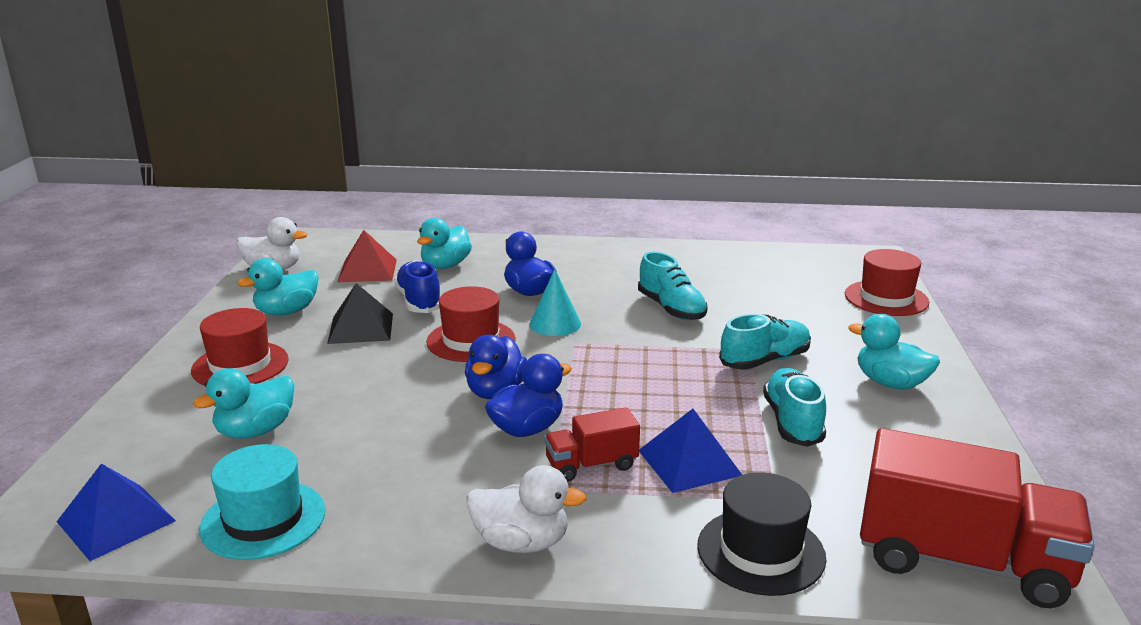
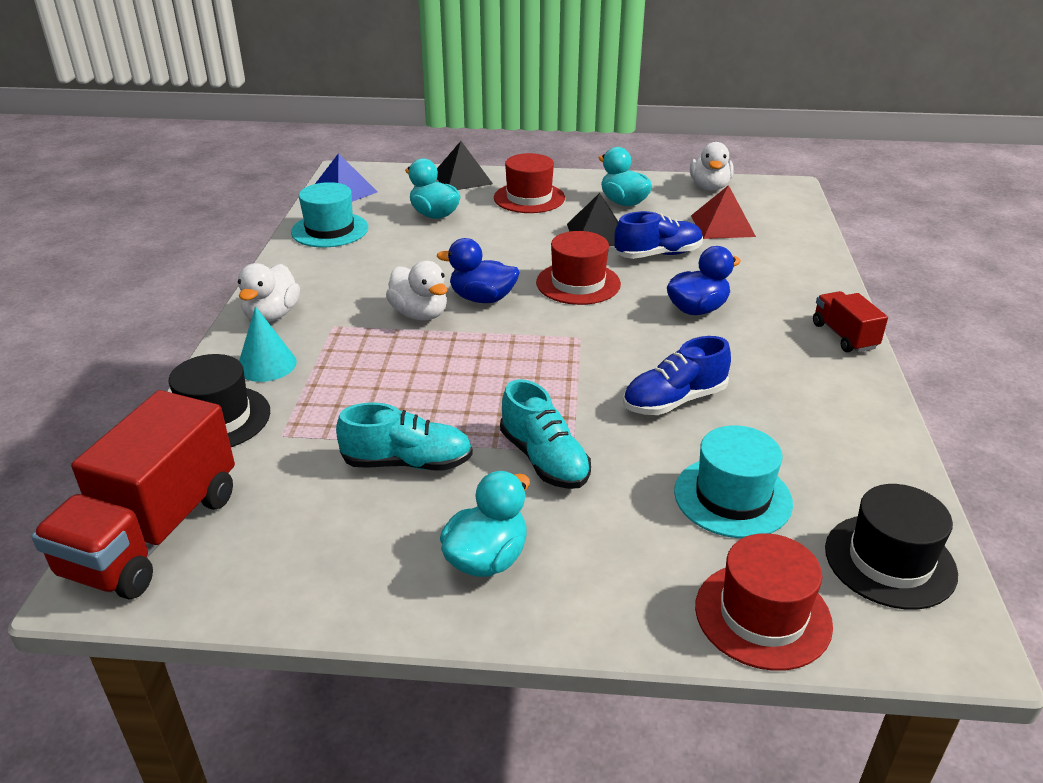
camera: 90 degrees right, 10 degrees up
(140, 413) = (462, 178): none -> black pyramid
(445, 266) = (749, 262): turquoise duck -> none
(527, 429) = (420, 314): blue duck -> white duck
(555, 324) = (621, 325): turquoise cone -> turquoise cone (266, 364)
(591, 465) = (359, 343): red truck -> red truck (844, 336)
(671, 309) = (674, 401): turquoise shoe -> blue shoe
(689, 462) = (351, 392): blue pyramid -> none
(781, 298) = (732, 497): none -> turquoise hat
(820, 263) = (890, 561): none -> black hat

